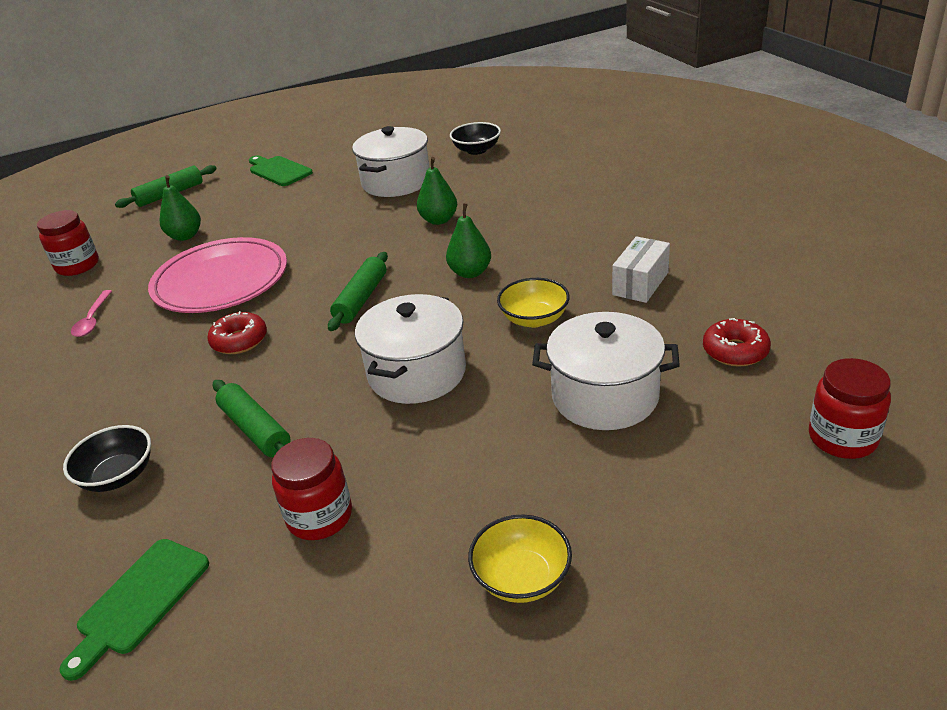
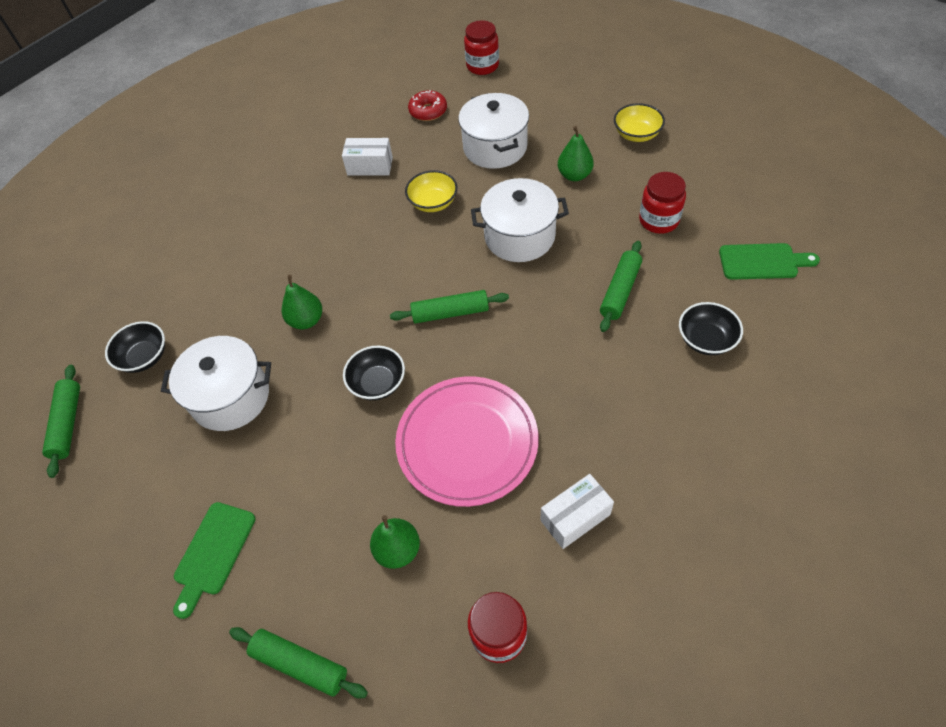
camera: 115 degrees left, 20 degrees up
(92, 320) = (575, 517): pink spoon -> white box
(239, 341) = (541, 364): red donut -> none
(330, 247) = (377, 383): none -> black bowl
(444, 125) = (68, 423): none -> green rolling pin
(470, 272) = (387, 260): green pear -> green pear (574, 175)

